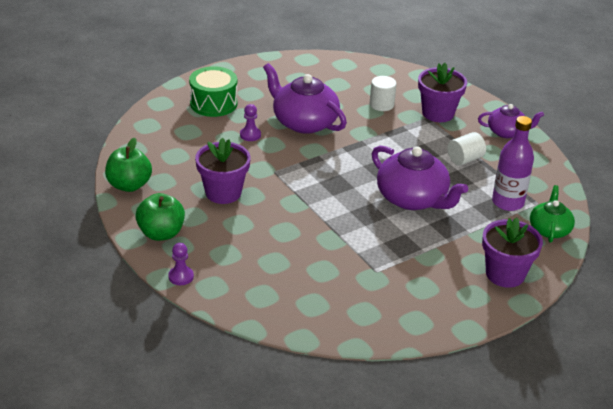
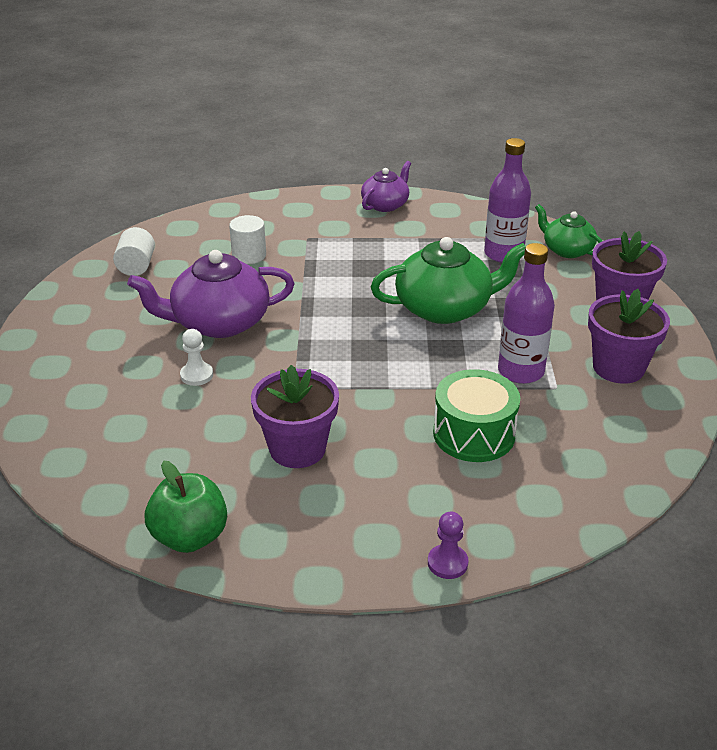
camera: 55 degrees left, 0 degrees up
(161, 233) = (334, 546): green apple -> none
(213, 103) = (89, 378): green drum -> green drum (474, 434)
(250, 135) = (196, 375): purple pawn -> white pawn
(378, 251) = (521, 371): none -> purple bottle
(412, 198) = (445, 308): purple teapot -> green teapot
(438, 113) = (307, 228): purple flower pot -> purple flower pot (618, 367)
(464, 159) = (406, 247): white cylinder -> white cylinder (136, 266)

